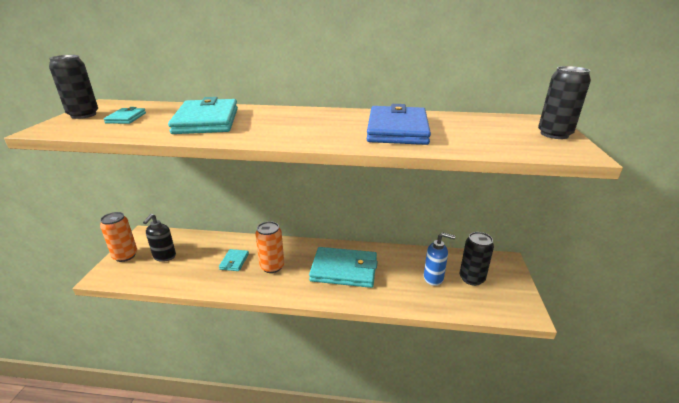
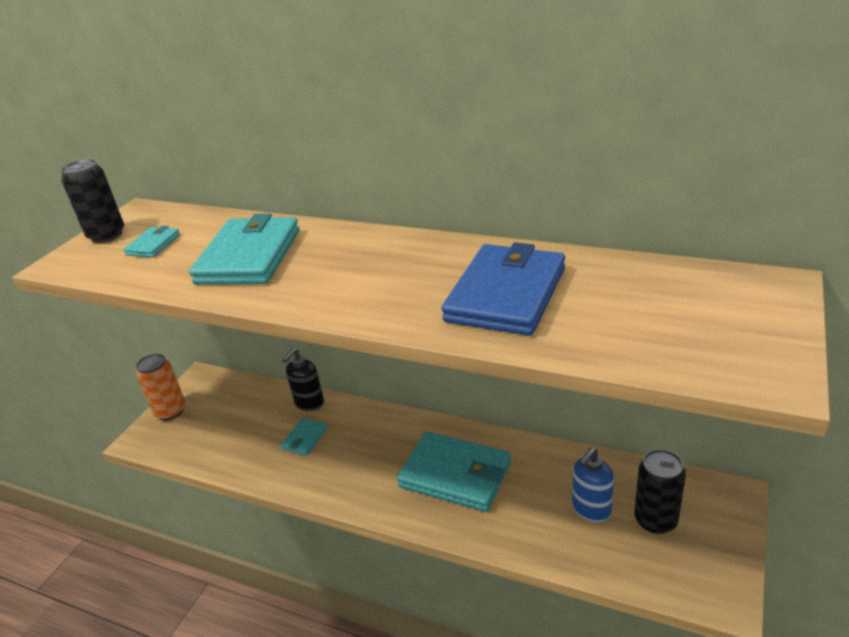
camera: 20 degrees right, 5 degrees up
(164, 256) = (217, 418): black soap dispenser -> black soap dispenser (309, 403)
(272, 267) = (353, 454): orange can -> none
(433, 278) = (591, 510): blue soap dispenser -> blue soap dispenser turned 105 degrees clockwise
(554, 134) = (766, 325): black can -> none

